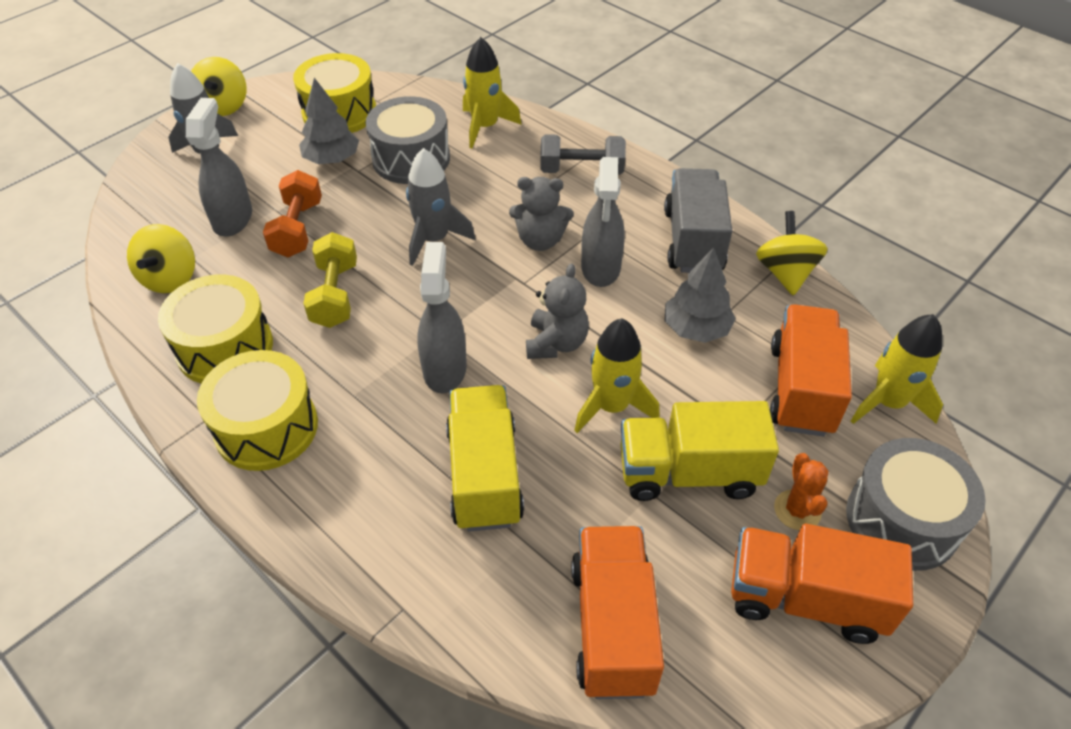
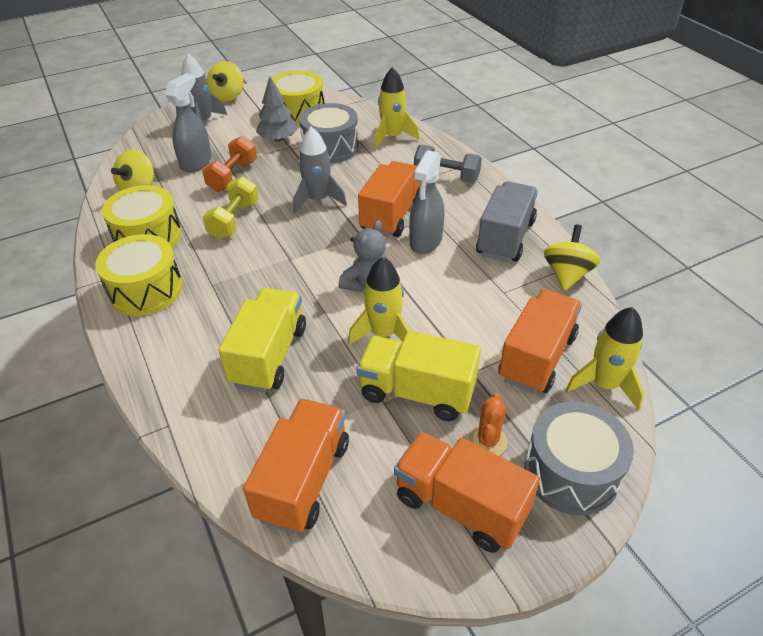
camera: 20 degrees right, 5 degrees down
(445, 368) = (280, 281): grey spray bottle -> none
(540, 240) = (391, 215): grey teddy bear -> orange truck
(696, 328) = (475, 297): grey tree -> none

